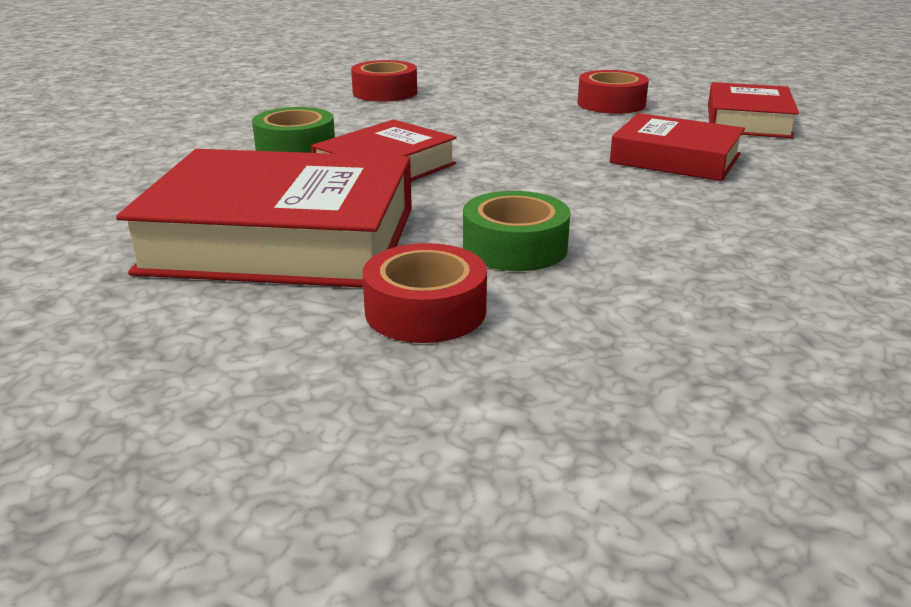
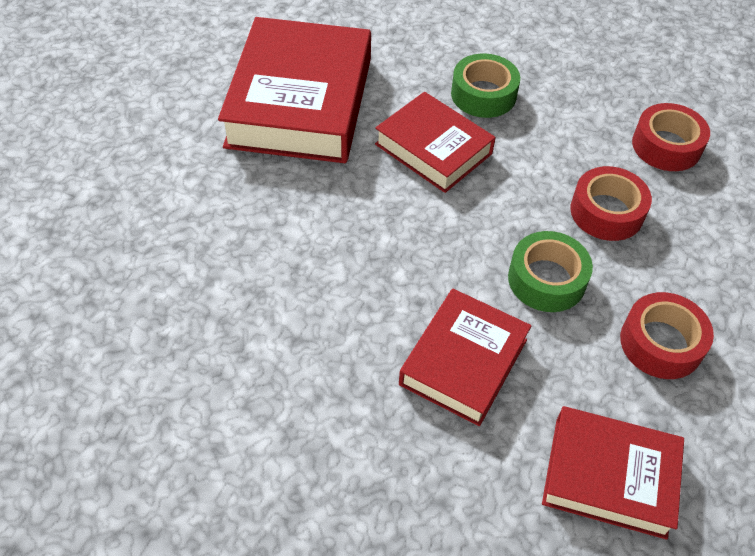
camera: 90 degrees right, 25 degrees up
(425, 310) = (191, 168): red tape -> red tape (606, 212)
(515, 247) = (272, 217): green tape -> green tape (546, 279)

